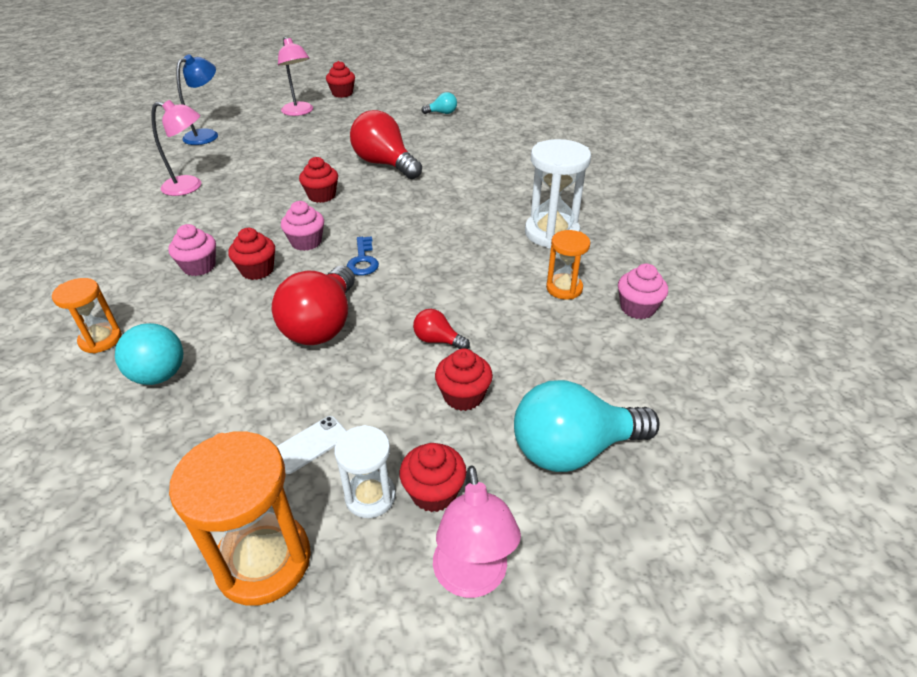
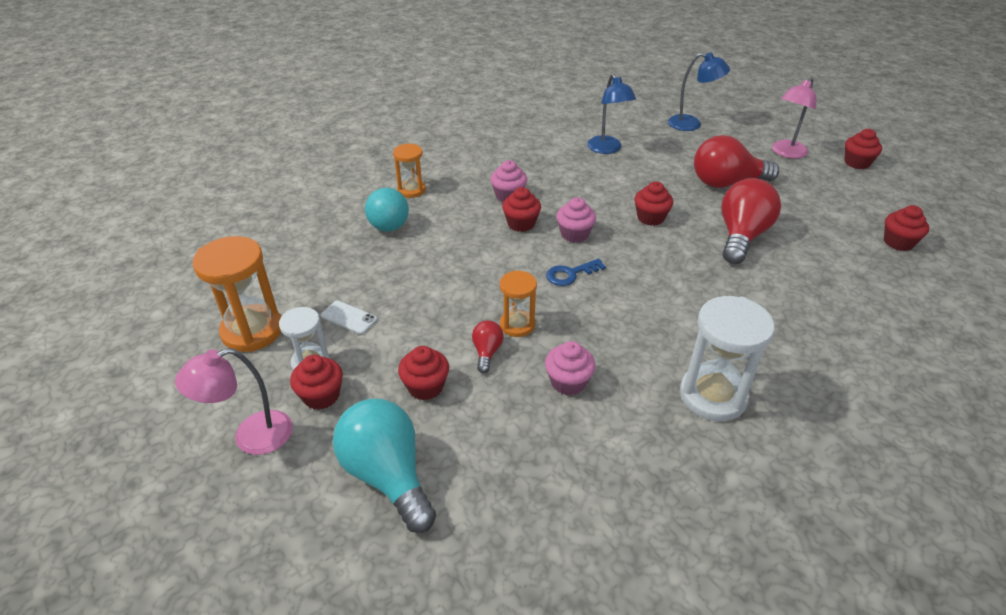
camera: 70 degrees right, 0 degrees up
(190, 186) = (607, 149): pink lamp -> blue lamp
(322, 325) = (474, 280): red light bulb -> red light bulb (726, 183)
(442, 113) = (898, 242): turquoise light bulb -> red cupcake
(564, 288) = (614, 427): orange hourglass -> orange hourglass (517, 325)
(637, 308) = (617, 500): pink cupcake -> pink cupcake (568, 382)

